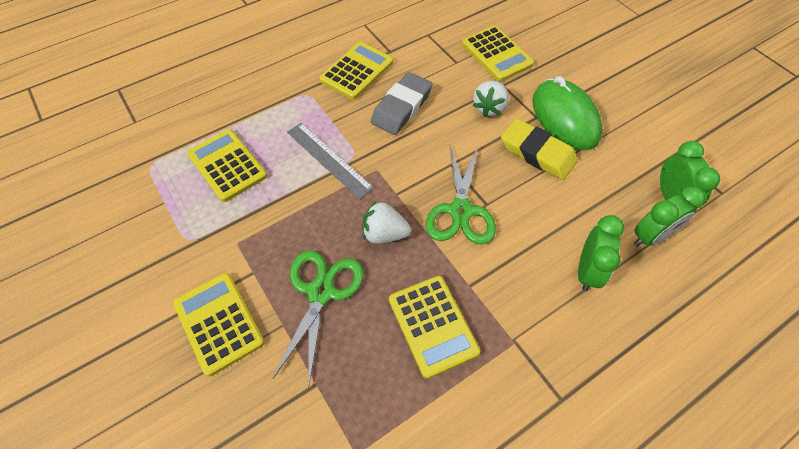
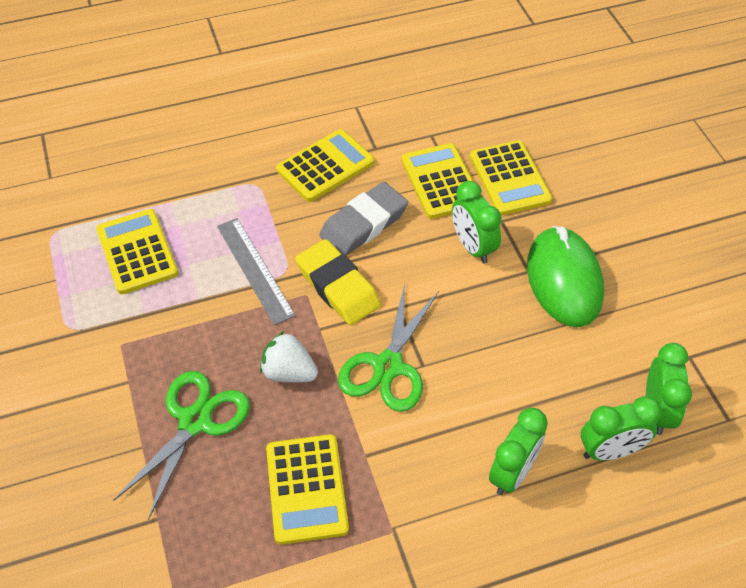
camera: 15 degrees right, 5 degrees down
(219, 323) = (75, 428): yellow calculator -> yellow calculator (441, 181)
(489, 108) = (472, 247): white strawberry -> green clock
(537, 153) = (510, 317): yellow eraser -> yellow eraser (338, 286)

